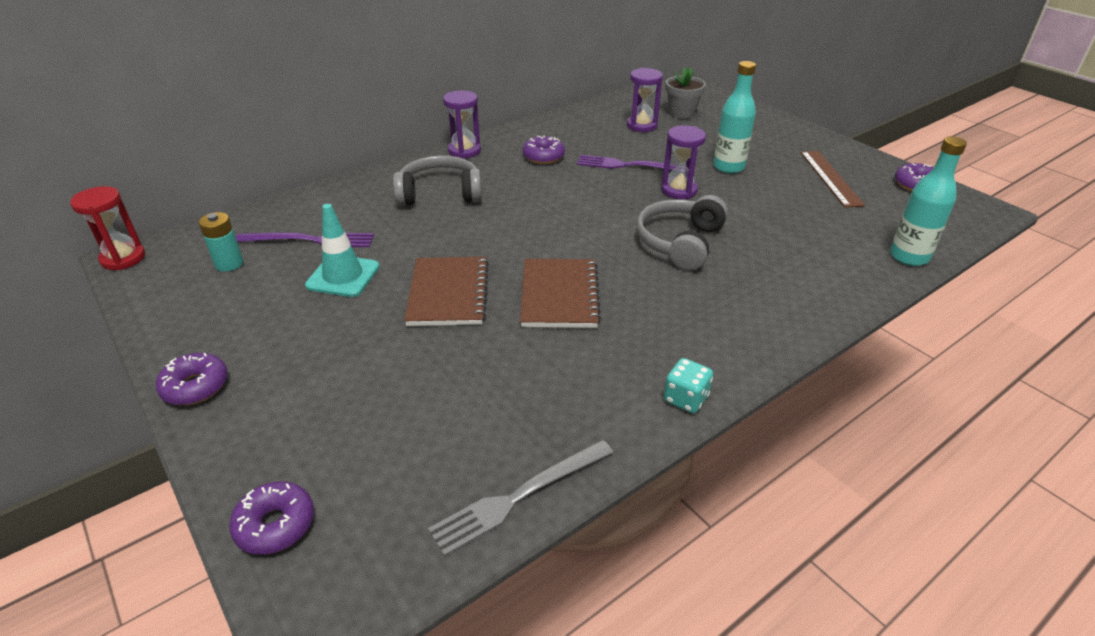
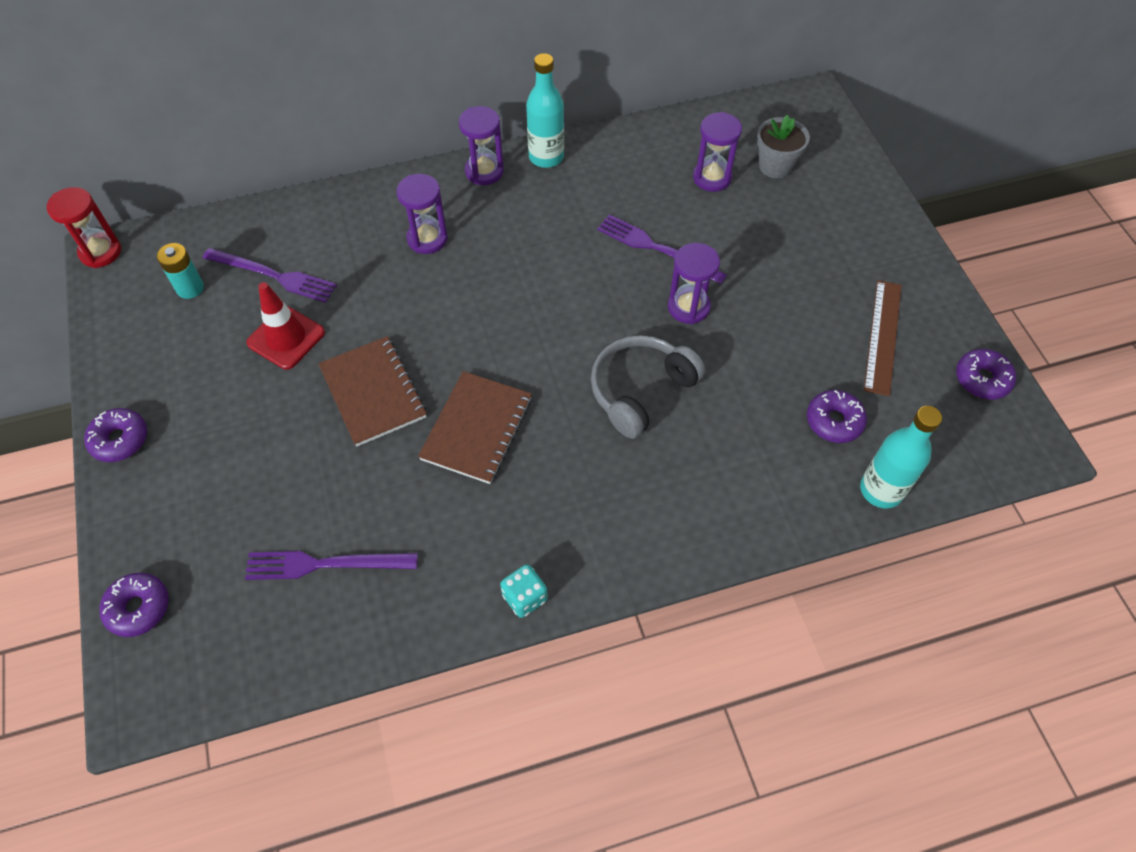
camera: 20 degrees right, 20 degrees up
(343, 276) = (286, 338): turquoise traffic cone -> red traffic cone
(440, 194) = (427, 239): grey headphones -> purple hourglass
(448, 293) = (373, 392): brown notebook -> brown notebook turned 45 degrees counterclockwise
(472, 427) = (325, 564): none -> purple fork
(519, 497) = (330, 649): grey fork -> none
(543, 156) = (567, 205): purple donut -> purple donut (834, 421)
(728, 167) = (771, 283): turquoise bottle -> turquoise bottle (546, 157)

